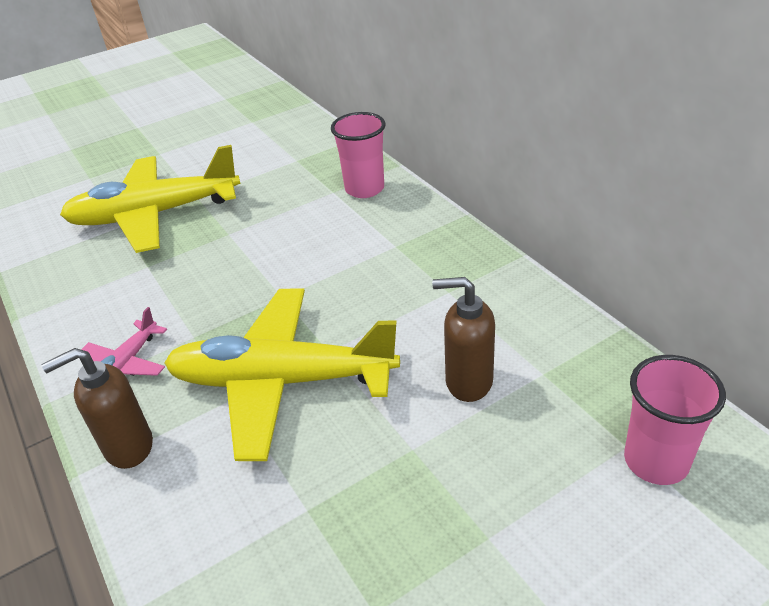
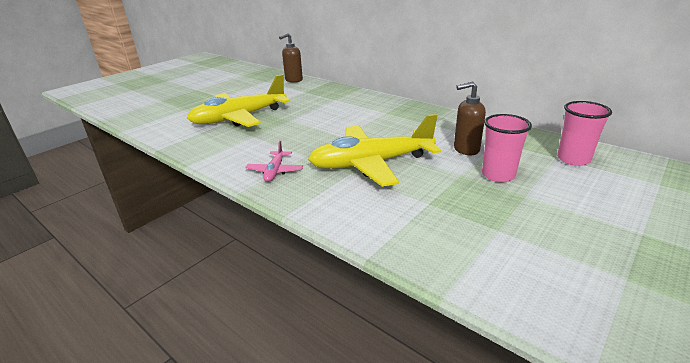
camera: 20 degrees left, 10 degrees down
(128, 447) = (306, 200): brown soap dispenser -> brown soap dispenser (293, 80)
(364, 189) = (351, 97): pink cup -> pink cup (498, 175)

